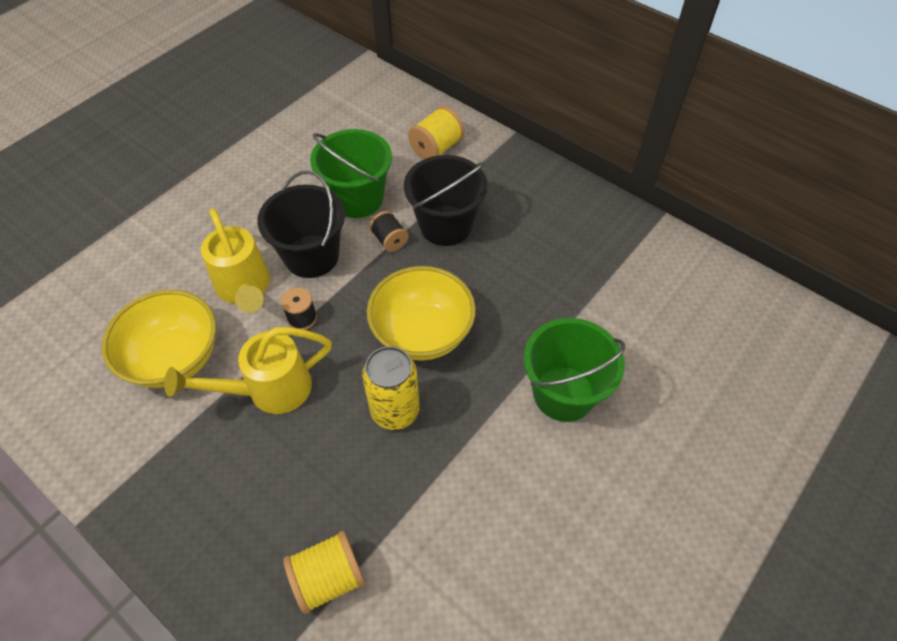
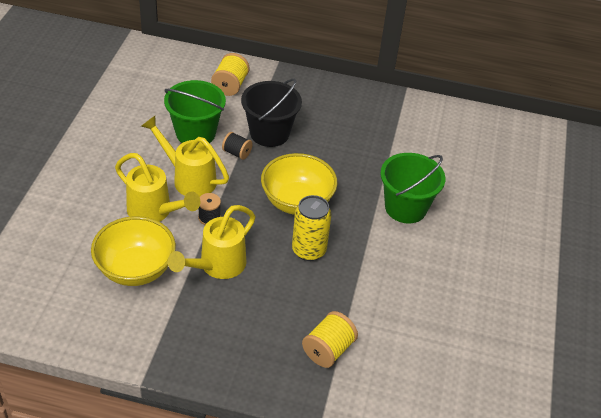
camera: 30 degrees left, 10 degrees down
(311, 256) = (188, 178): black bucket -> yellow watering can

